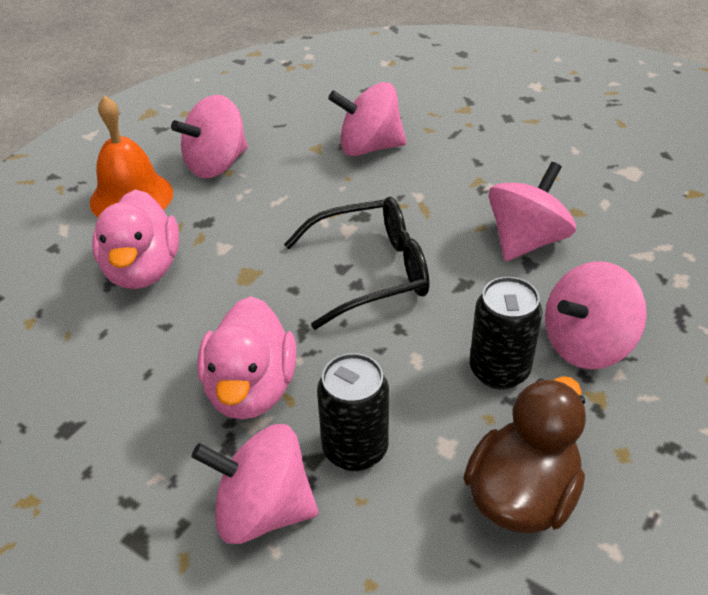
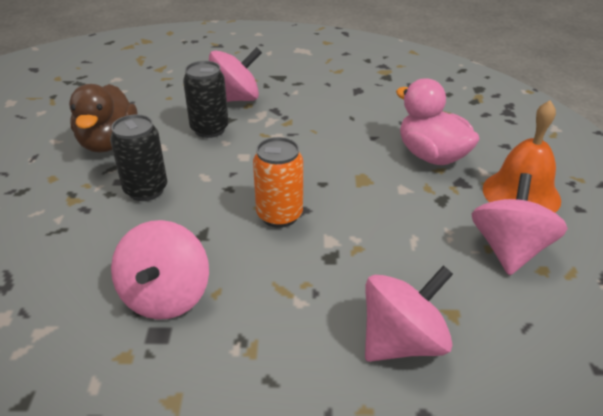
camera: 145 degrees right, 5 degrees down
(251, 389) = (289, 130): pink duck -> none
(371, 272) = (279, 215): black glasses -> orange can
(586, 344) = (87, 228): pink spinning top -> none

